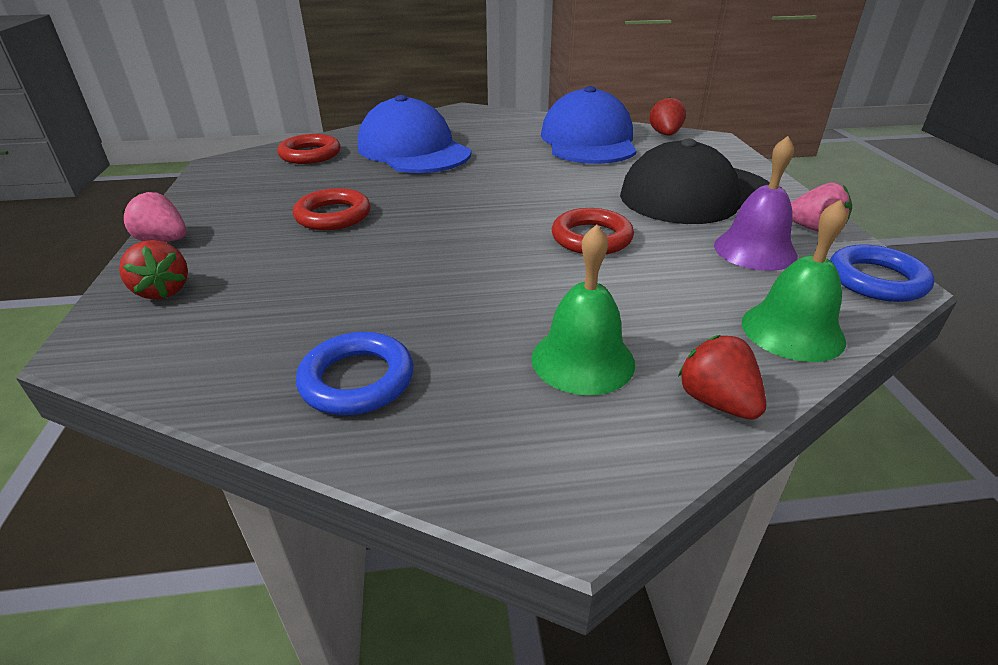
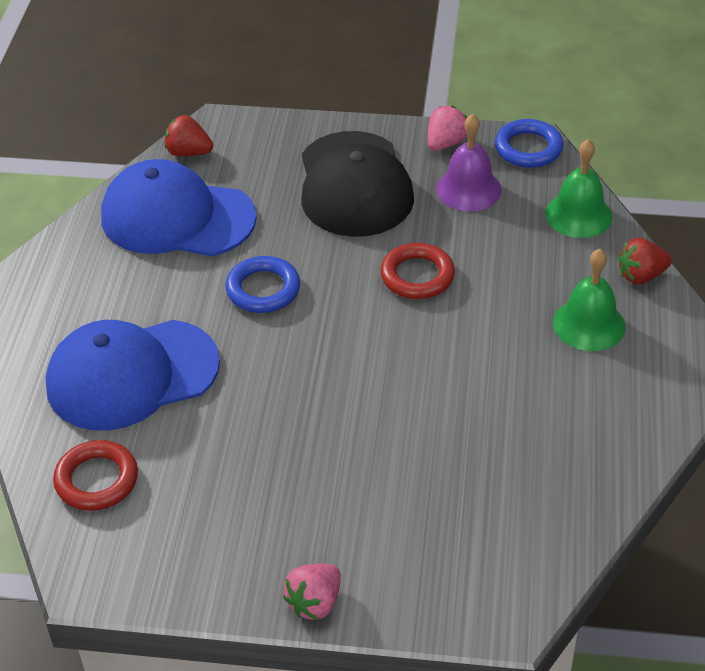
camera: 75 degrees left, 10 degrees up
(163, 291) = (426, 584): red strawberry -> none
(333, 215) = (303, 457): red ring -> none
(357, 380) = (588, 445): blue ring -> blue ring (263, 289)

